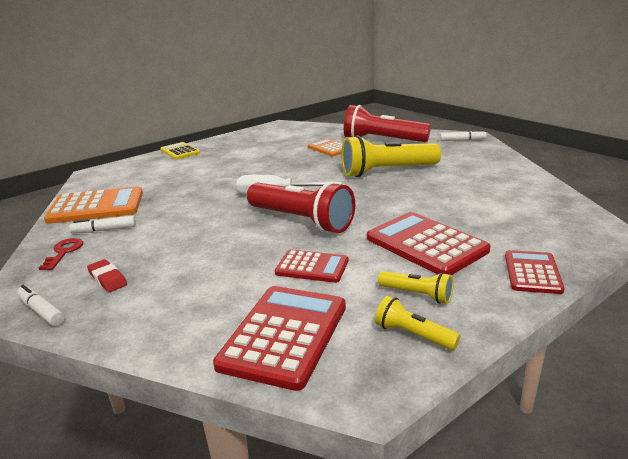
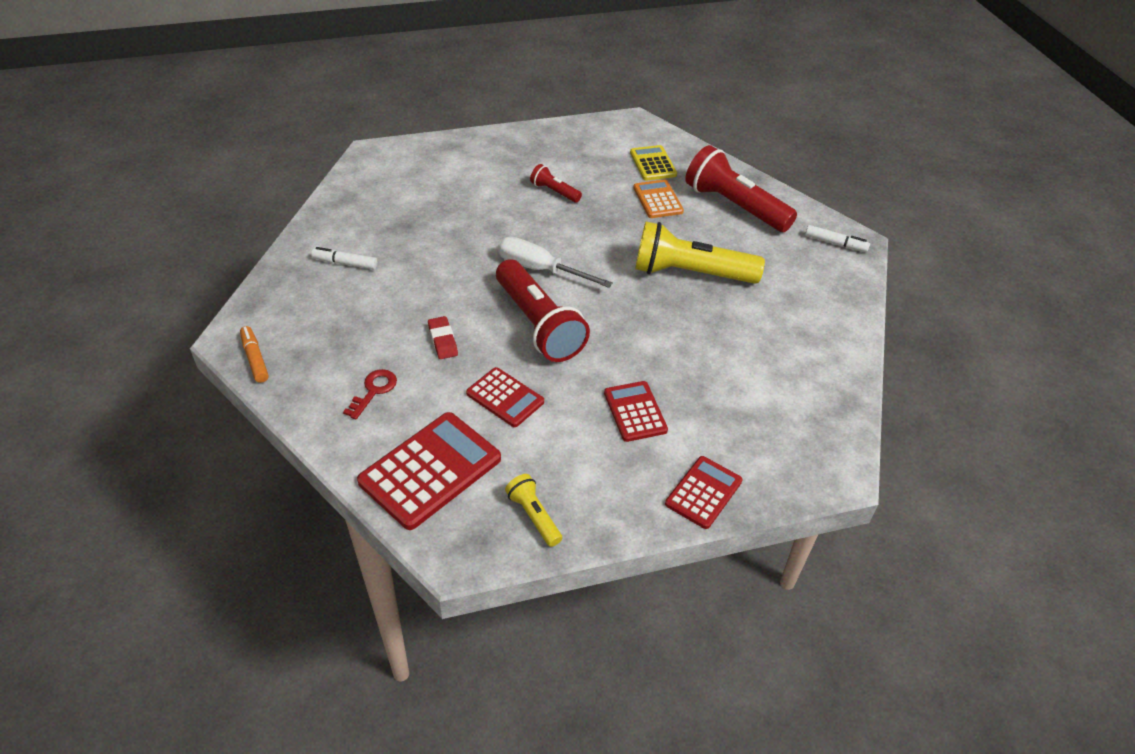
camera: 20 degrees right, 20 degrees up
(41, 311) = (255, 359): white marker -> orange marker
(64, 252) = (297, 284): red key -> red key (373, 391)
(96, 207) = (352, 219): orange calculator -> none
(107, 279) = (321, 338): red eraser -> red eraser (443, 340)
(180, 152) = (482, 142): yellow calculator -> yellow calculator (653, 164)
(253, 160) = (554, 192): none -> red flashlight
(417, 295) = (573, 473): yellow flashlight -> none
(426, 244) = (635, 412): red calculator -> red calculator, size x0.59

